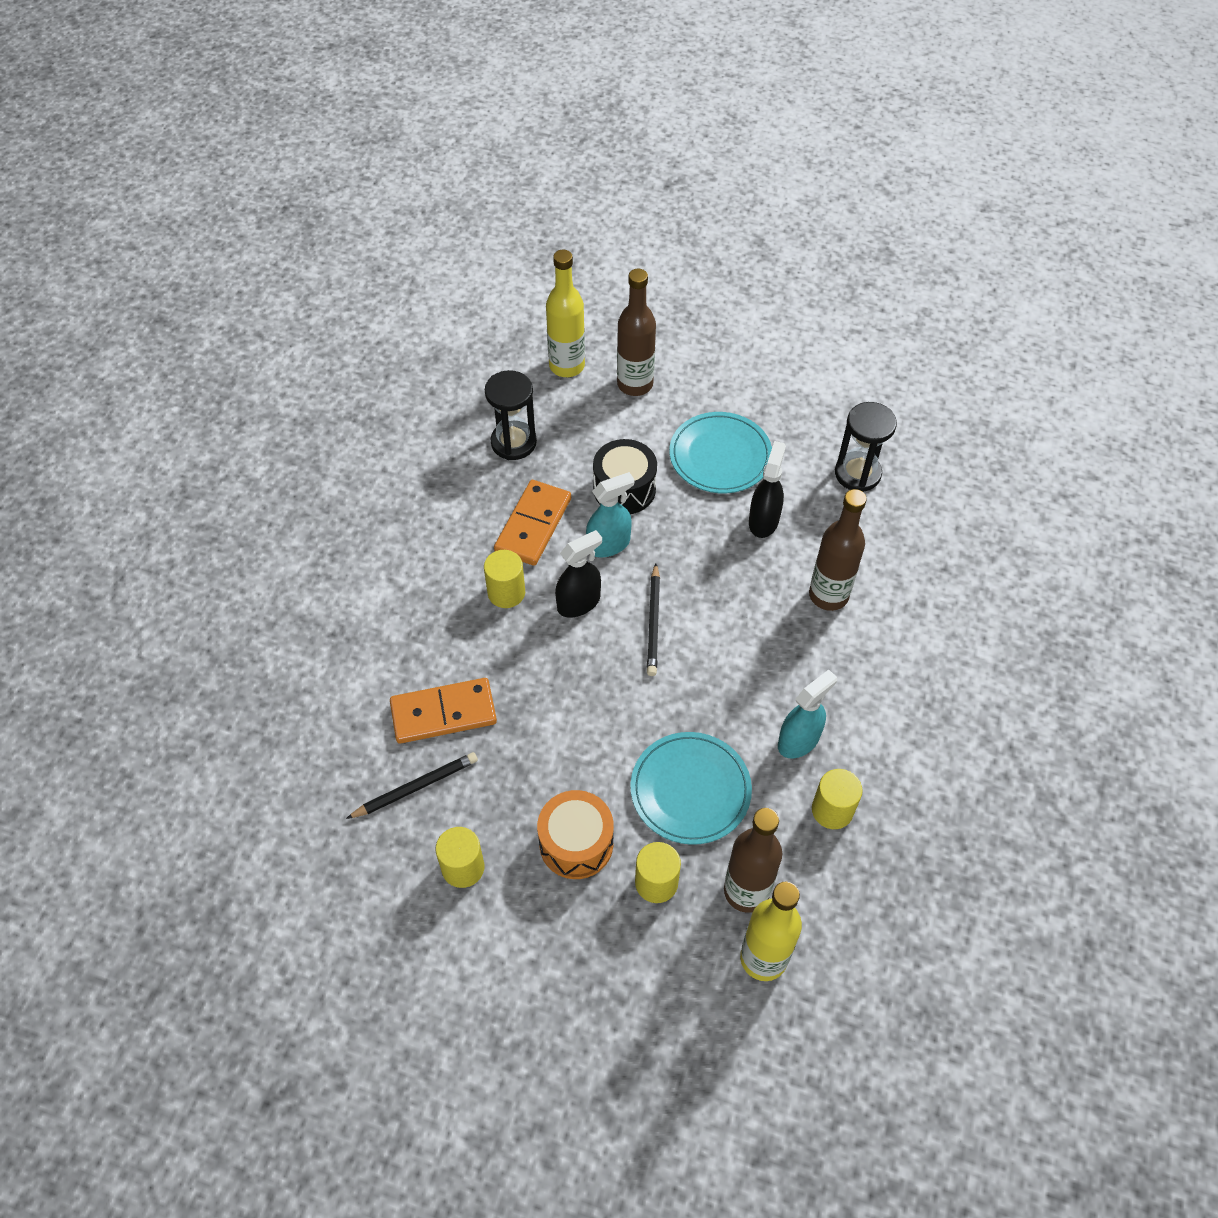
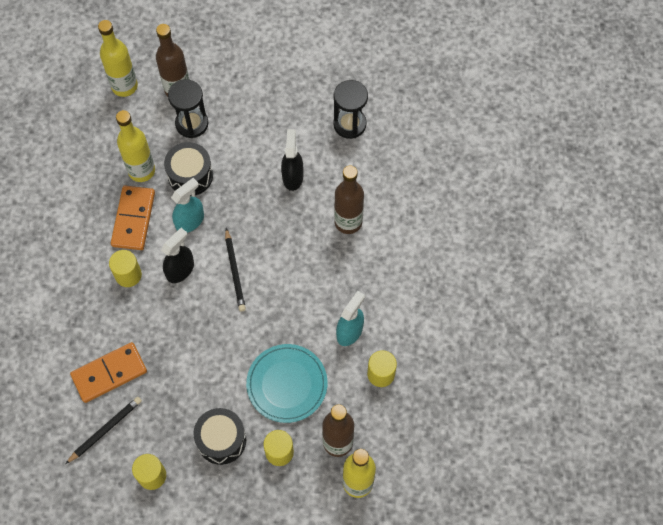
camera: 15 degrees left, 10 degrees up
(513, 442) = (102, 158): black hourglass -> black hourglass (192, 123)
(561, 469) = (141, 170): none -> yellow bottle
(576, 843) = (221, 440): orange drum -> black drum
(720, 456) = (251, 133): turquoise plate -> none

